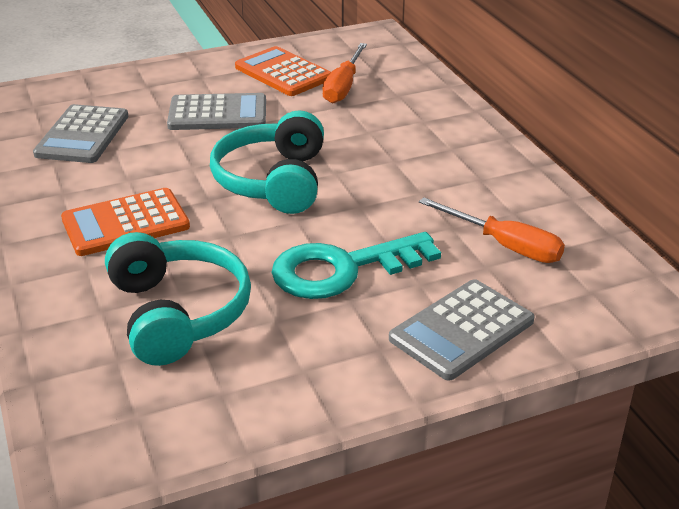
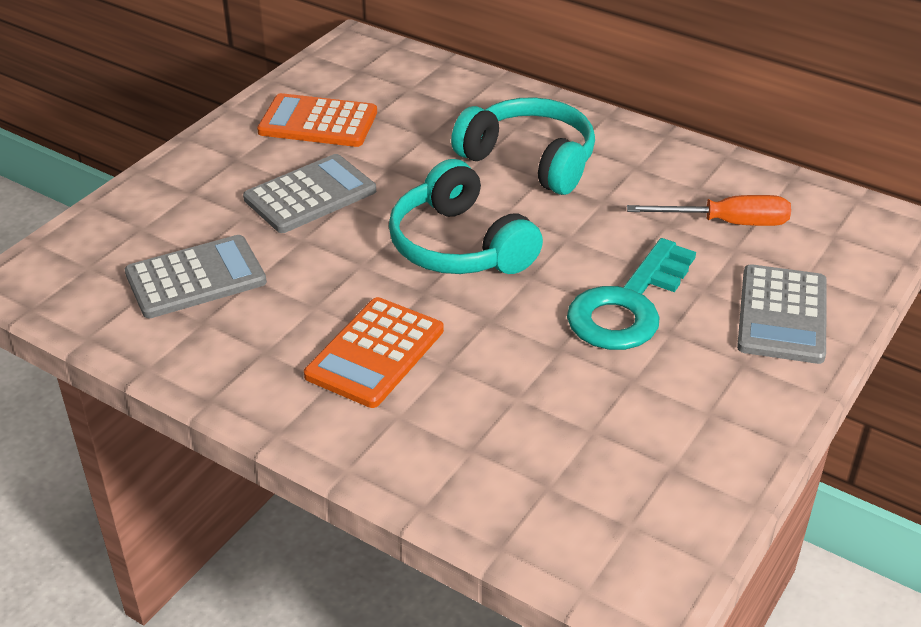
camera: 35 degrees left, 5 degrees up
(82, 135) = (196, 278): grey calculator -> grey calculator turned 90 degrees counterclockwise
(177, 313) = (542, 416): turquoise headphones -> turquoise headphones (529, 160)
(343, 87) = (398, 116): orange screwdriver -> none

